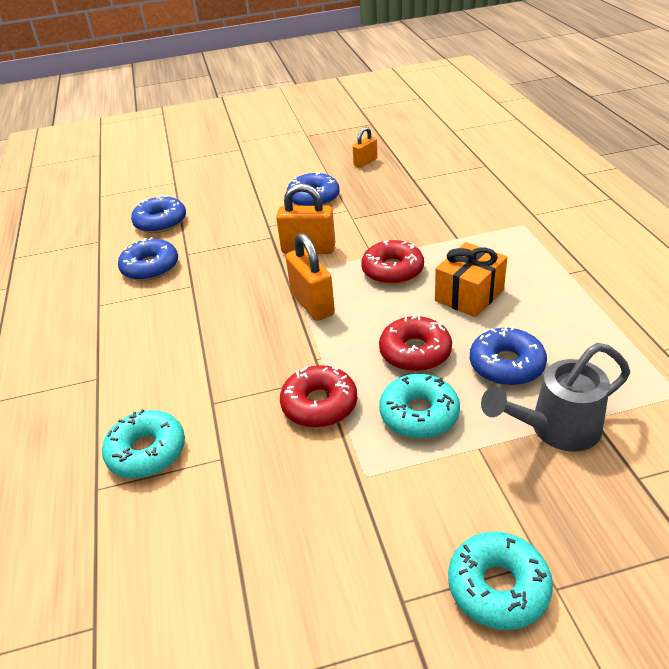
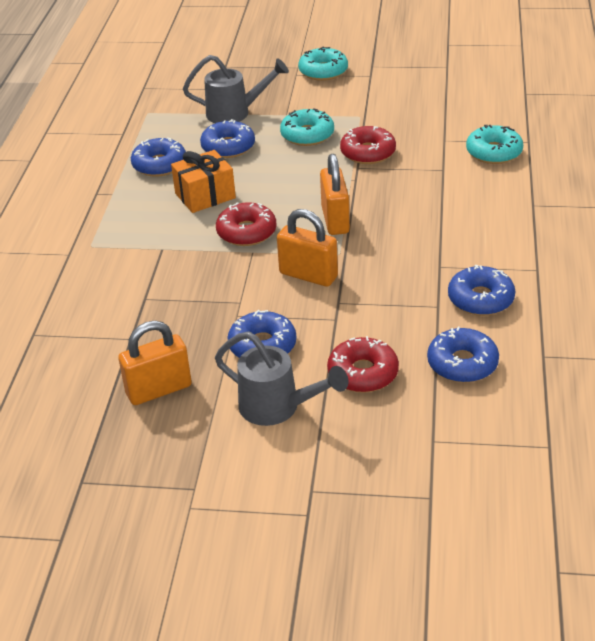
camera: 160 degrees left, 0 degrees up
(281, 172) = (277, 407): none -> grey watering can
(365, 162) = (159, 390): orange padlock -> orange padlock, size x1.66
(415, 352) = (281, 167): red donut -> red donut (363, 373)
(561, 318) = (159, 165): none -> blue donut

